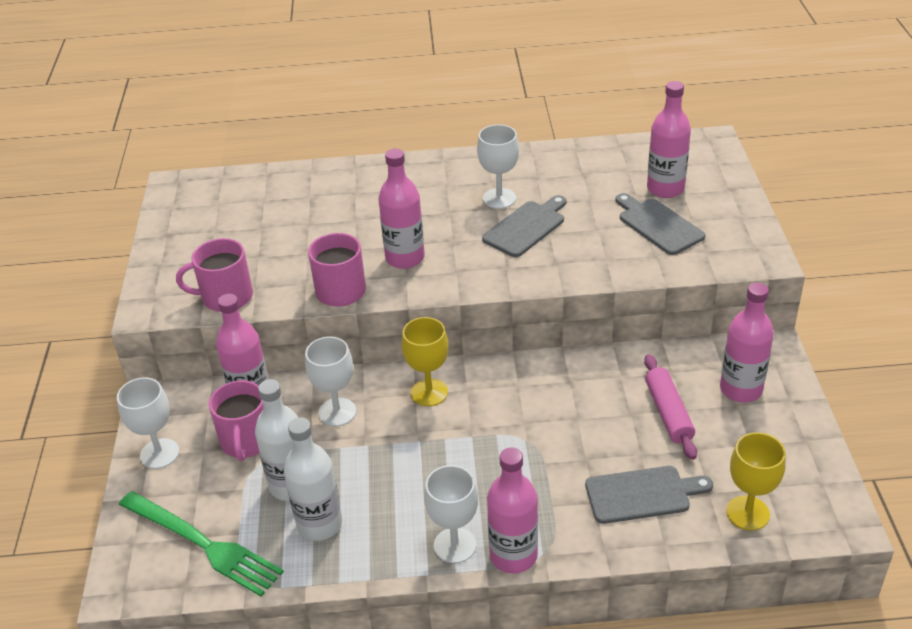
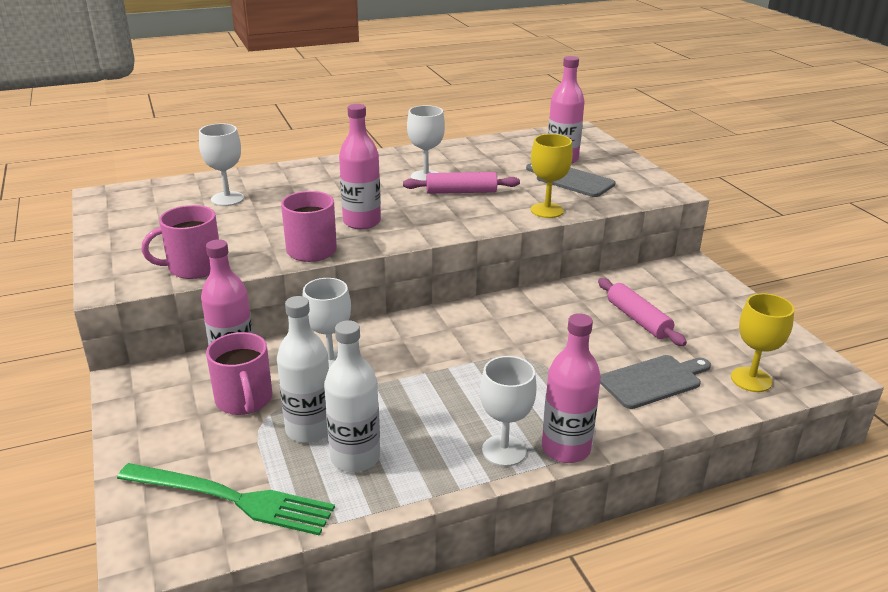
camera: 20 degrees left, 10 degrees down
(159, 453) = (149, 425): white goblet -> white goblet (227, 199)
(429, 392) = (415, 335): yellow goblet -> yellow goblet (547, 210)
(526, 227) = (461, 192): grey cutting board -> pink rolling pin
(741, 389) = (686, 295): pink bottle -> none

